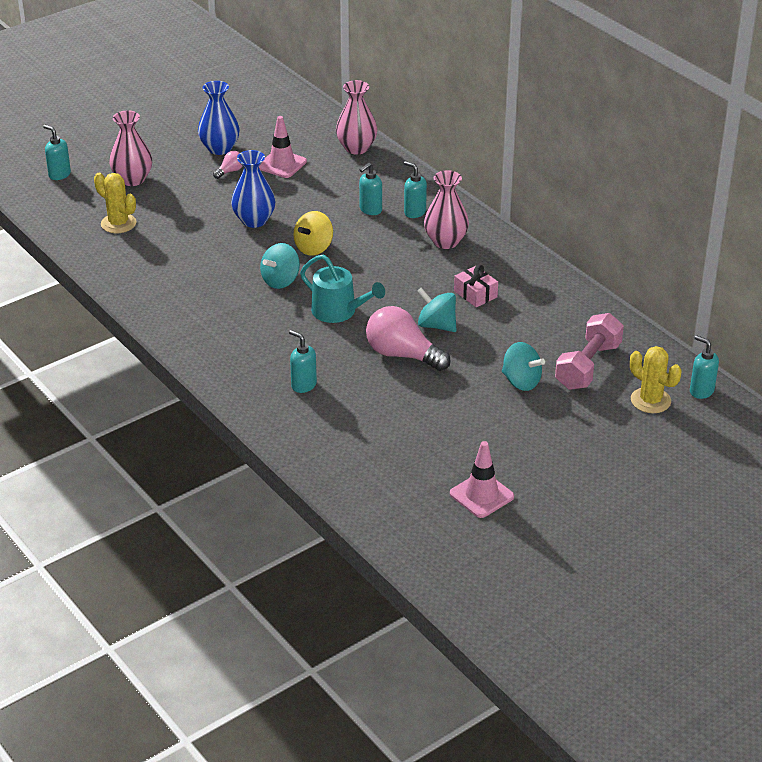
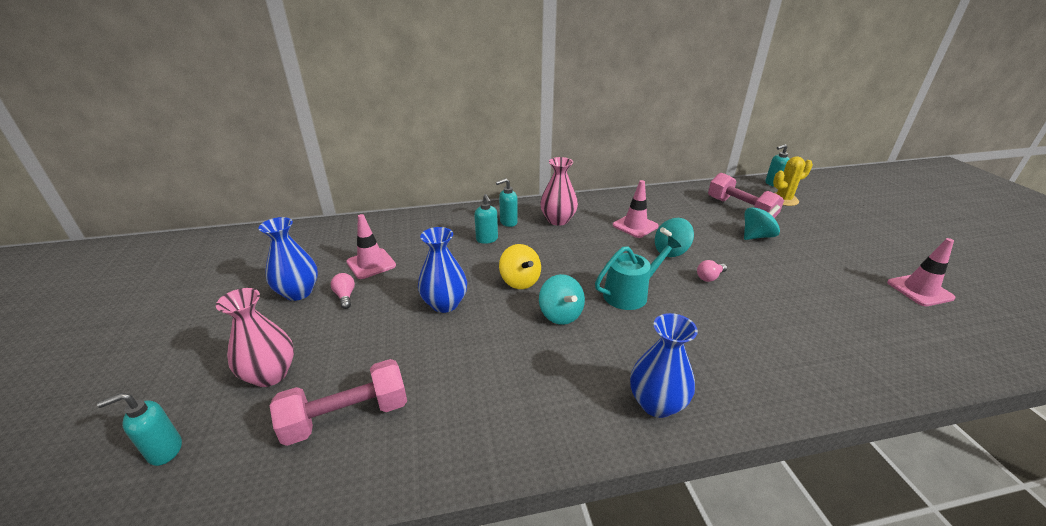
camera: 65 degrees left, 5 degrees down
(118, 223) = (347, 416): yellow cactus -> pink dumbbell
(207, 345) = (656, 403): none -> blue vase
(303, 385) = (750, 347): turquoise soap dispenser -> none
(356, 148) = (393, 223): pink vase -> none
(402, 355) = (709, 277): pink light bulb -> pink light bulb, size x0.47
(475, 294) = (635, 226): pink gift -> pink traffic cone

